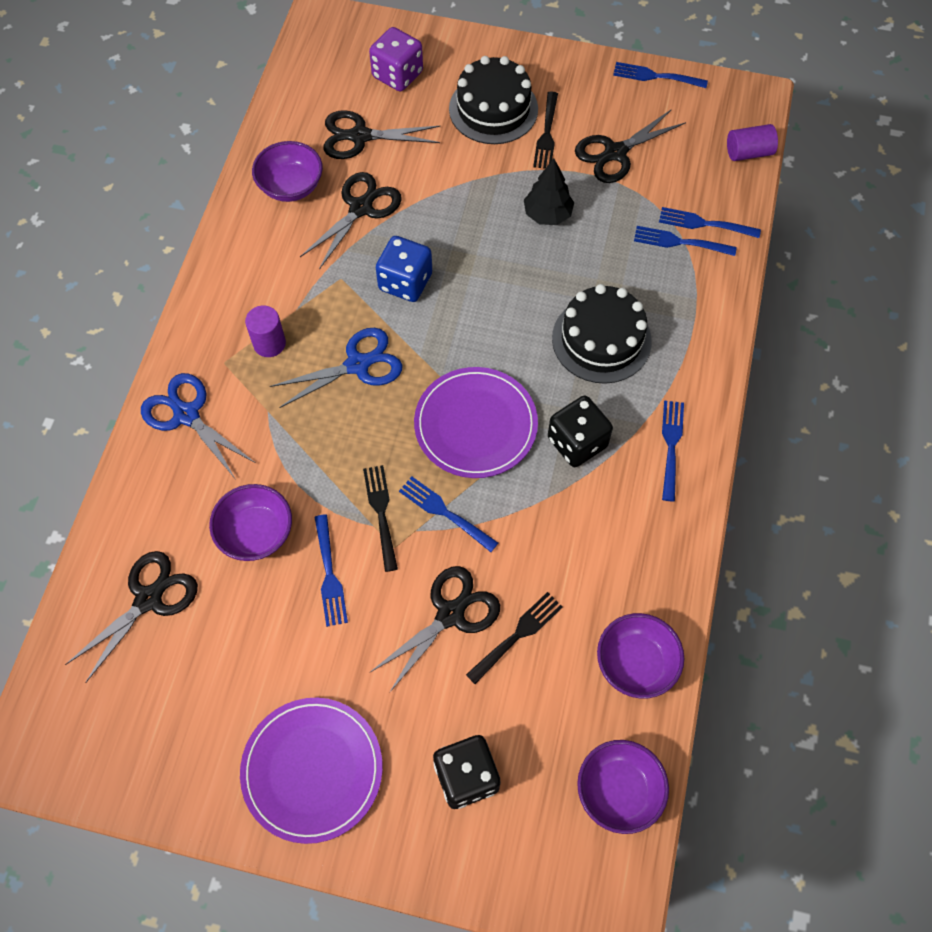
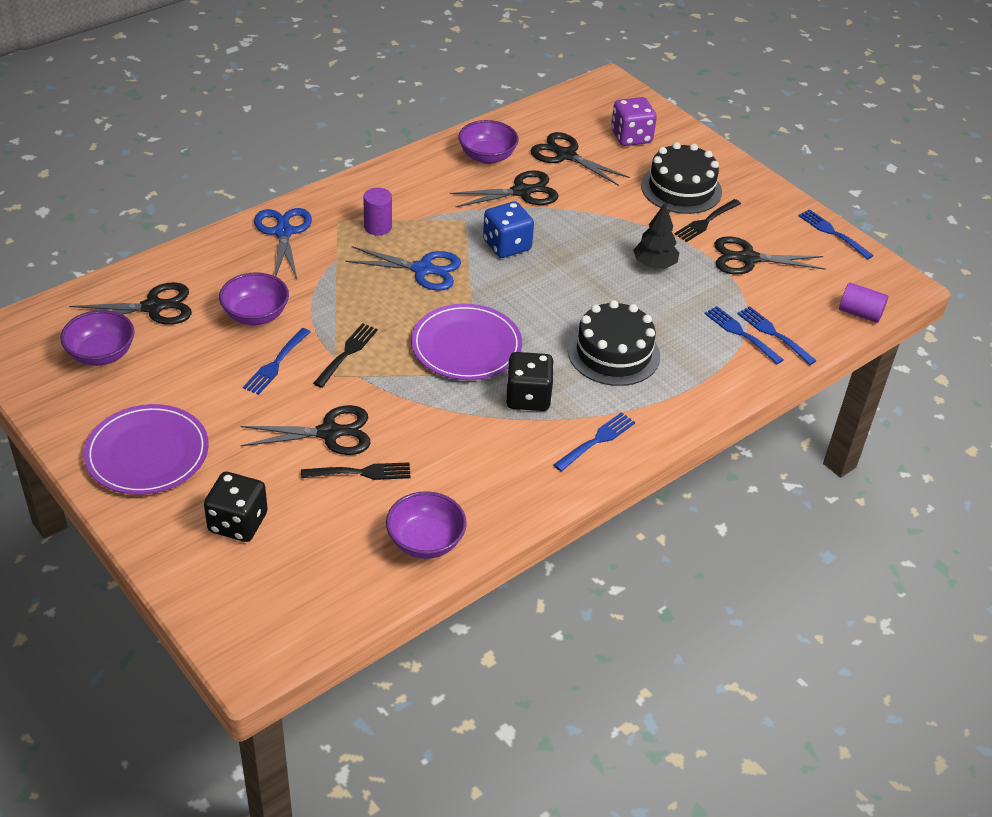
camera: 35 degrees right, 20 degrees down
(445, 512) = (389, 378): blue fork -> none
(618, 791) = (329, 601): purple bowl -> purple bowl (101, 354)

